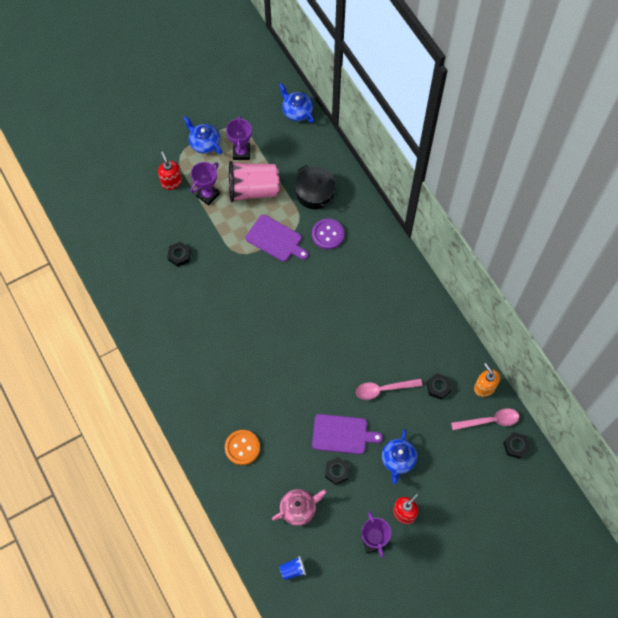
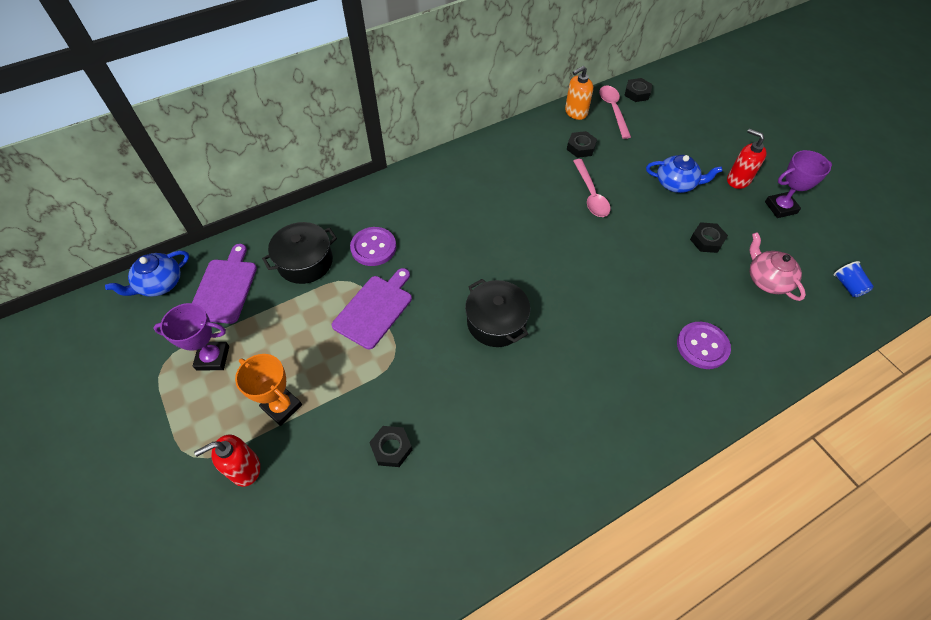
camera: 90 degrees left, 10 degrees down
(204, 143) = (179, 415): blue teapot -> none
(207, 195) = (282, 407): purple trophy -> orange trophy
(242, 447) = (702, 346): orange button -> purple button
(253, 189) = (285, 339): pink cup -> none
(264, 315) = (496, 322): none -> black pot
(342, 434) = (657, 234): purple cutting board -> purple cutting board (224, 288)

